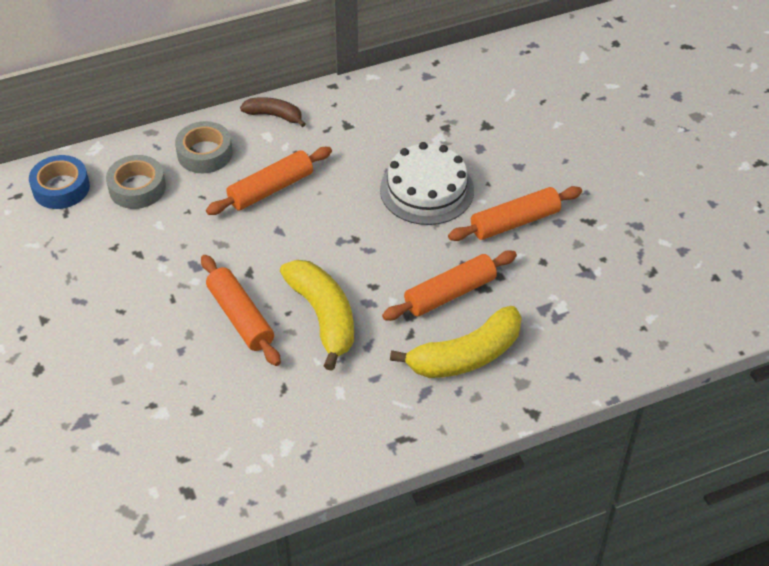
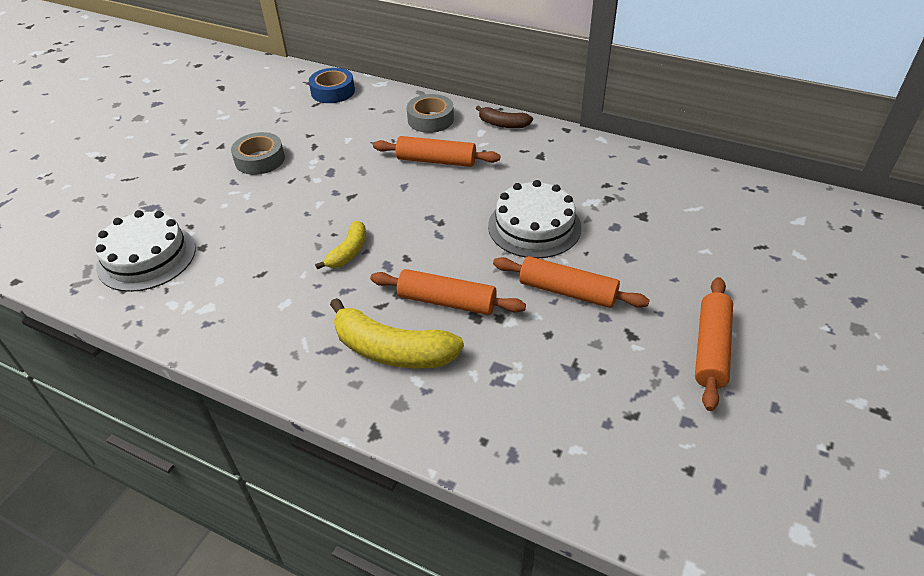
camera: 50 degrees right, 5 degrees down
(137, 188) = (368, 114): grey tape -> grey tape (260, 160)
(162, 458) = (146, 257): none -> white cake
(240, 317) = (306, 216): orange rolling pin -> orange rolling pin (711, 348)
(274, 115) = (502, 124): brown banana -> brown banana turned 135 degrees clockwise
(323, 317) = (348, 252): yellow banana -> yellow banana, size x0.57

